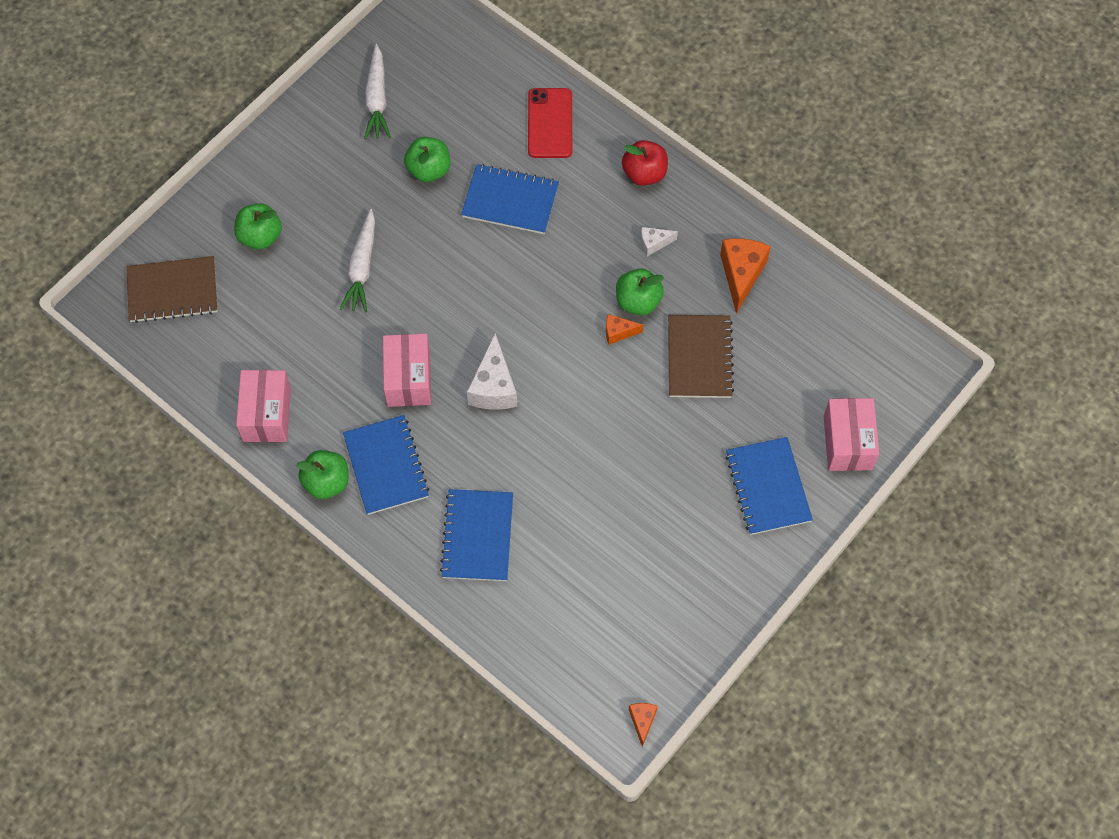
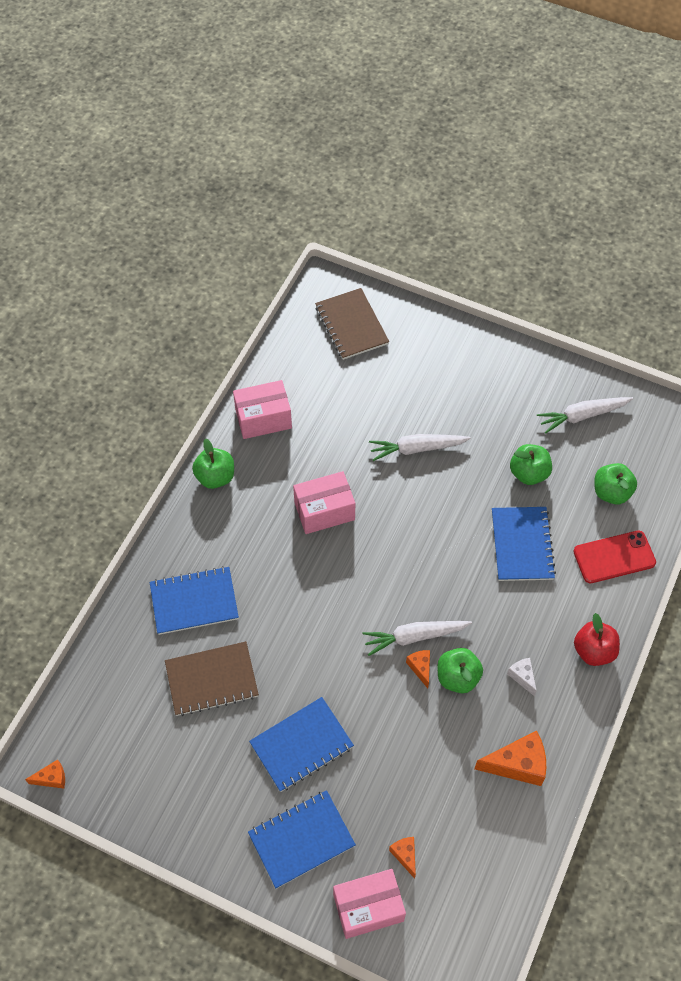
camera: 75 degrees right, 5 degrees down
(260, 236) = (420, 369): green apple -> green apple (611, 492)
(386, 466) = (240, 516): blue notebook -> blue notebook (301, 745)
(493, 387) = (336, 578): white cheese -> none
(583, 329) = (414, 637): none -> white carrot
(699, 358) = (417, 746): brown notebook -> brown notebook (211, 680)
(805, 397) = (405, 855): none -> orange cheese

